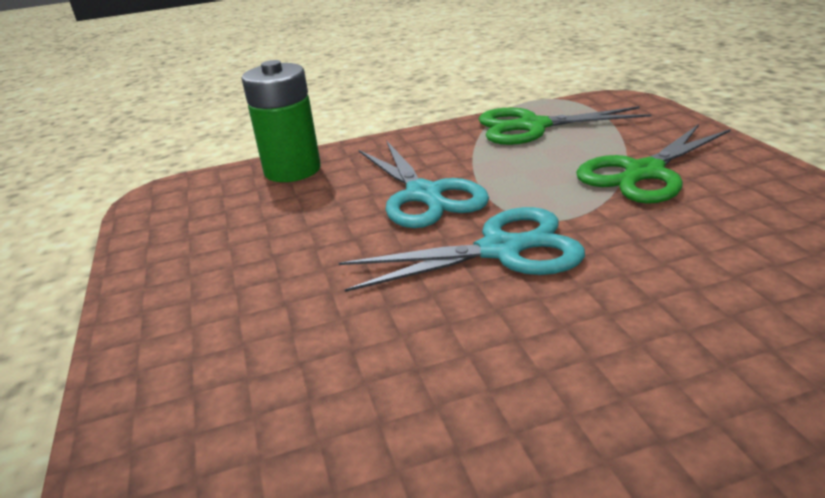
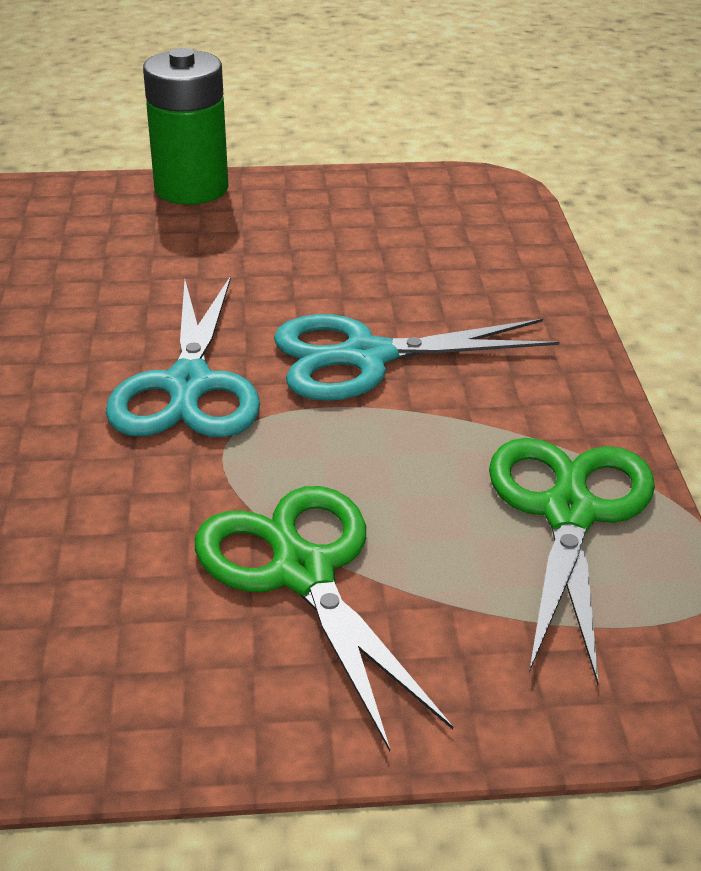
camera: 100 degrees right, 5 degrees up
(292, 170) = (511, 270): green battery -> green battery (191, 188)

